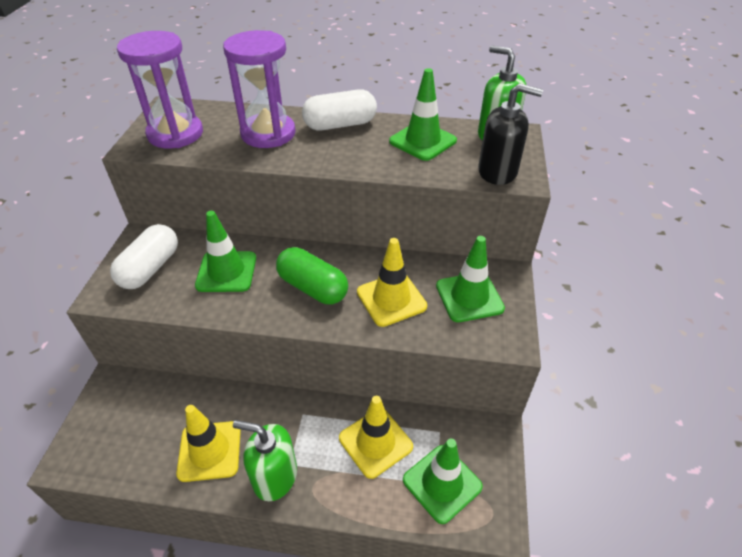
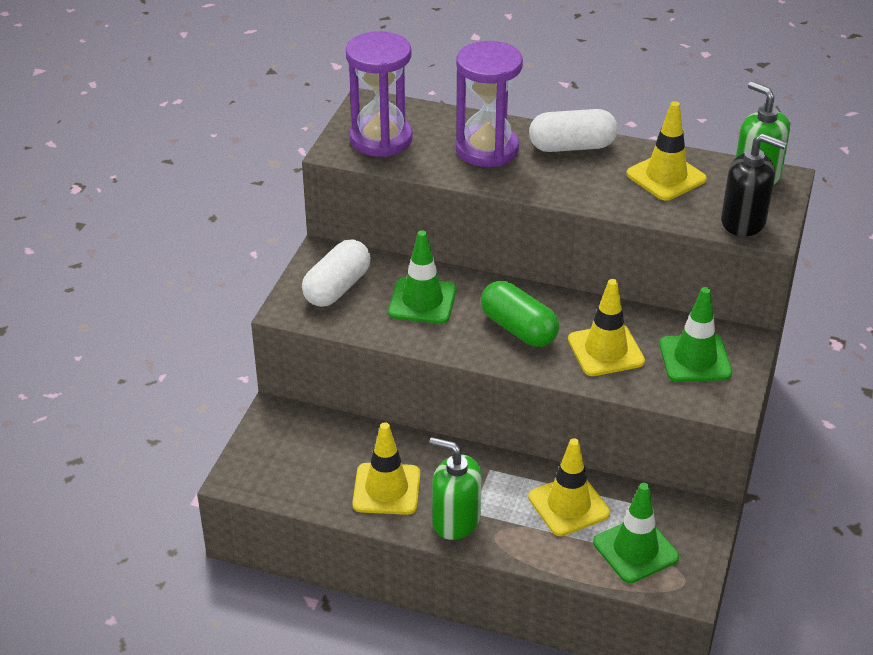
camera: 10 degrees right, 5 degrees down
(422, 141) = (666, 177): green traffic cone -> yellow traffic cone

